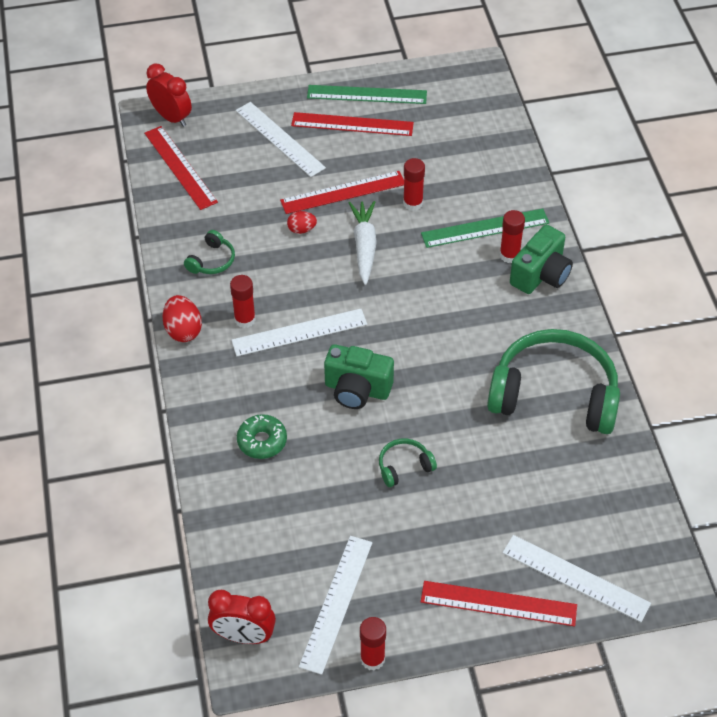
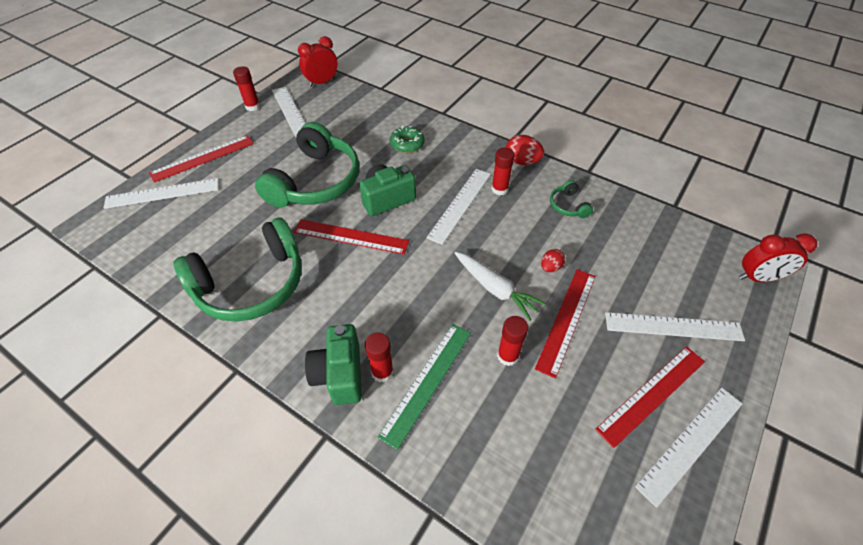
camera: 135 degrees right, 0 degrees up
(180, 167) = (686, 247): red ruler -> red ruler (351, 236)
(367, 94) = (691, 443): green ruler -> white ruler
(404, 467) = (315, 181): green headphones -> green headphones, size x2.41

